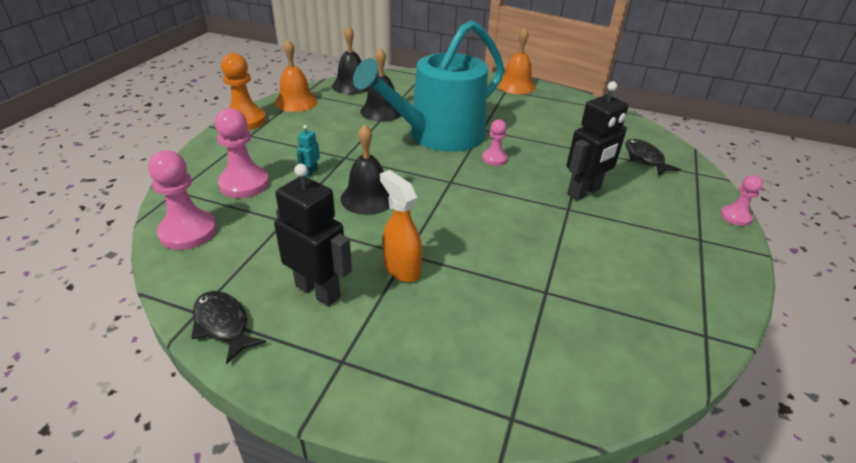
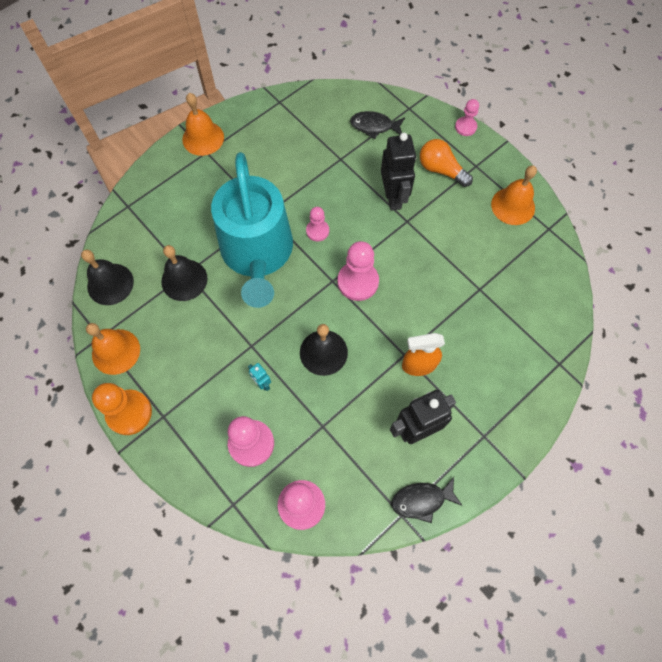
camera: 60 degrees left, 30 degrees up
(464, 197) = (358, 282): none -> pink pawn
(658, 214) = (441, 170): none -> orange light bulb
(692, 287) = (513, 206): none -> orange bell

